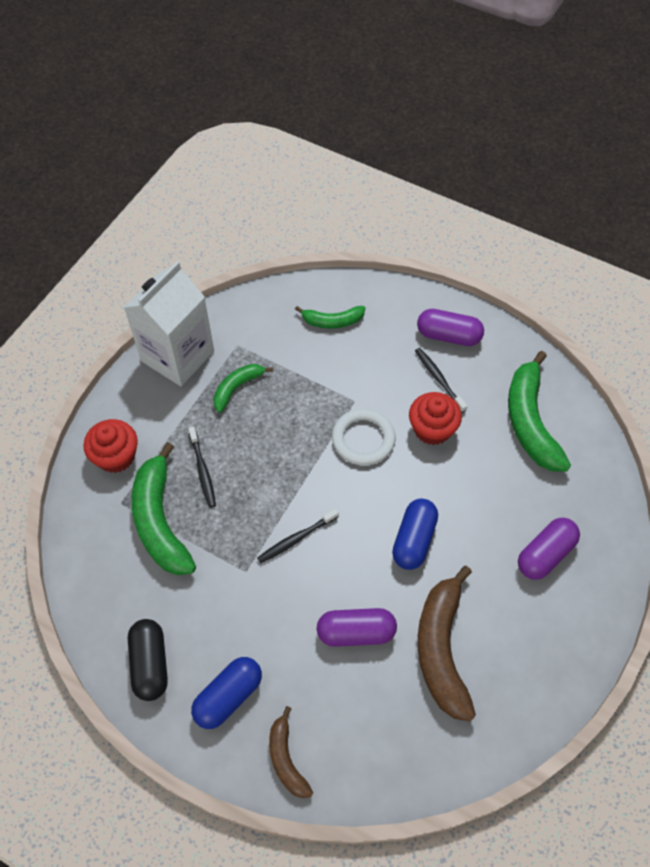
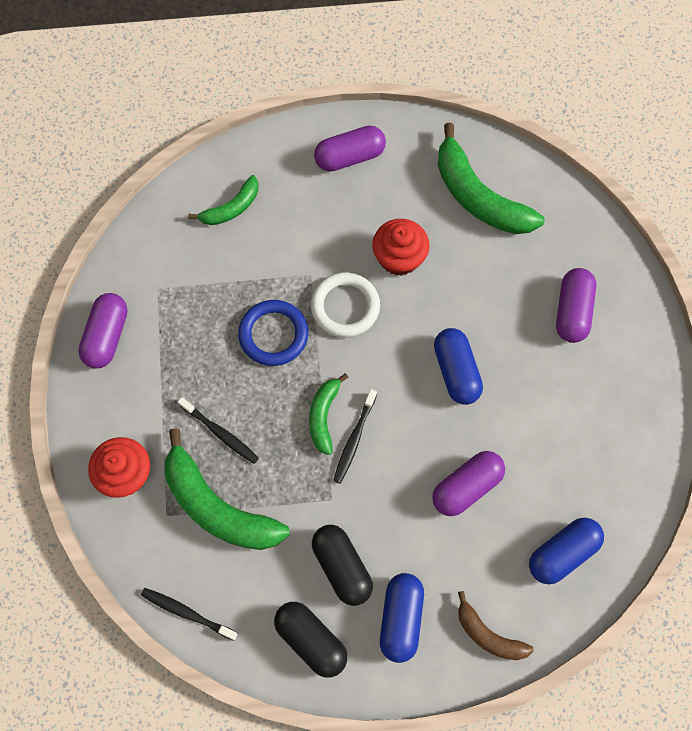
camera: 35 degrees left, 10 degrees up
(177, 356) = (107, 336): white carton -> purple capsule
(214, 626) = (342, 567): none -> black capsule
(237, 388) = (190, 331): green banana -> green banana (324, 416)
(294, 426) = (273, 334): none -> blue ring
(395, 738) = (562, 553): none -> blue capsule
(439, 379) = (371, 205): black toothbrush -> black toothbrush (187, 613)
(442, 649) = (546, 451): brown banana -> none

